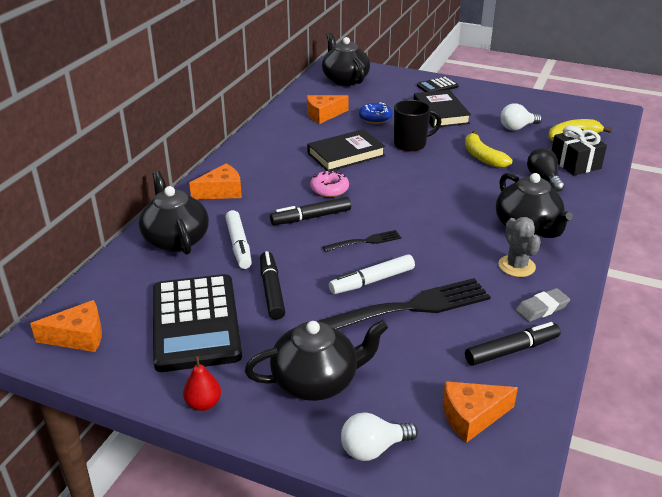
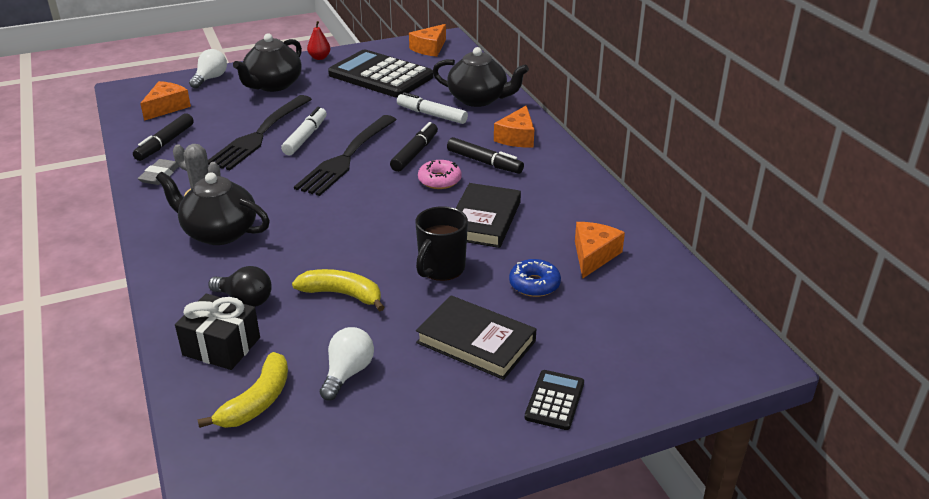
camera: 135 degrees right, 0 degrees up
(272, 290) = (364, 105): black marker -> black marker (484, 162)
(345, 79) = (684, 332): black teapot -> none
(364, 241) = (347, 157): black fork -> black fork, size x2.05

